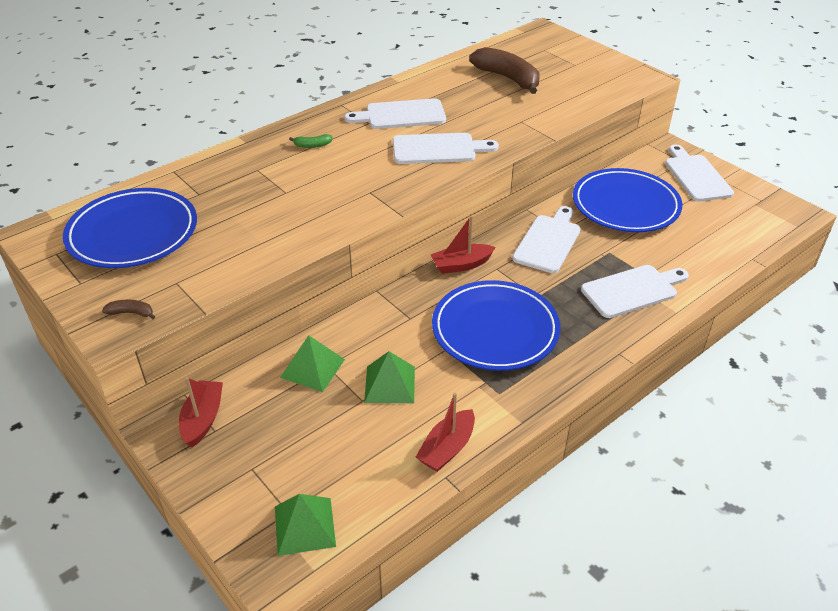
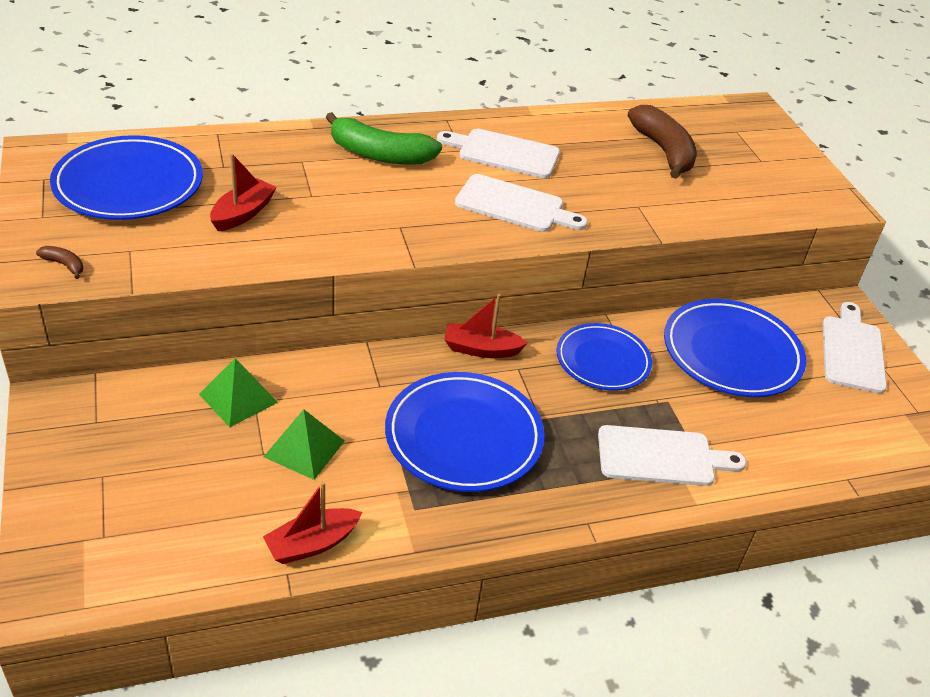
camera: 20 degrees right, 0 degrees up
(203, 419) = (94, 405): red boat -> red boat (243, 213)
(304, 526) = (108, 558): green pyramid -> none
(312, 145) = (380, 155): green banana -> green banana, size x2.42
(548, 241) = (602, 360): white cutting board -> blue plate

